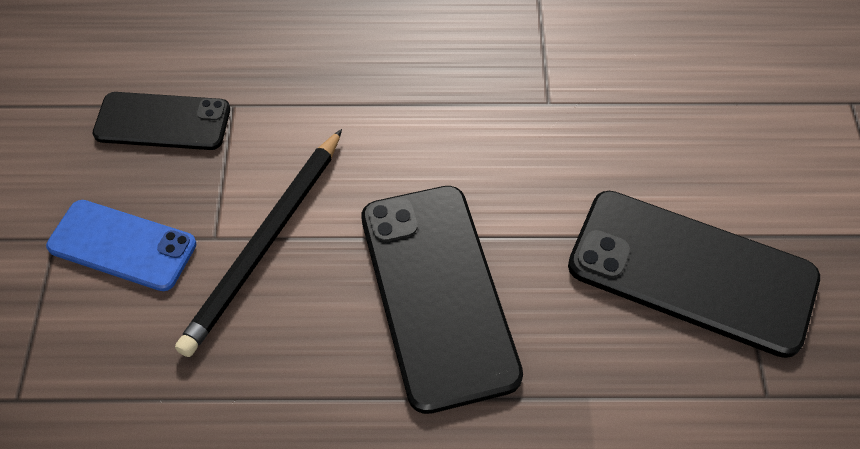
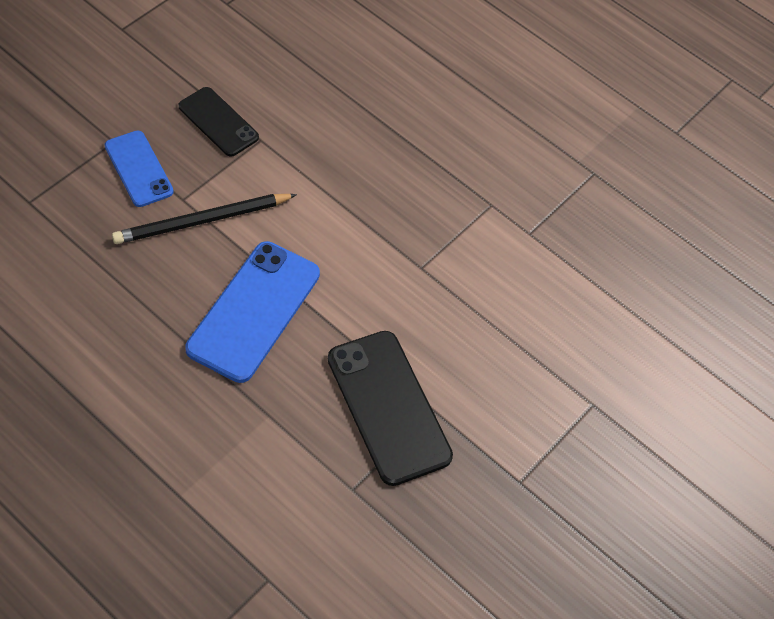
camera: 35 degrees right, 0 degrees up
(438, 294) = (254, 311): black phone -> blue phone

